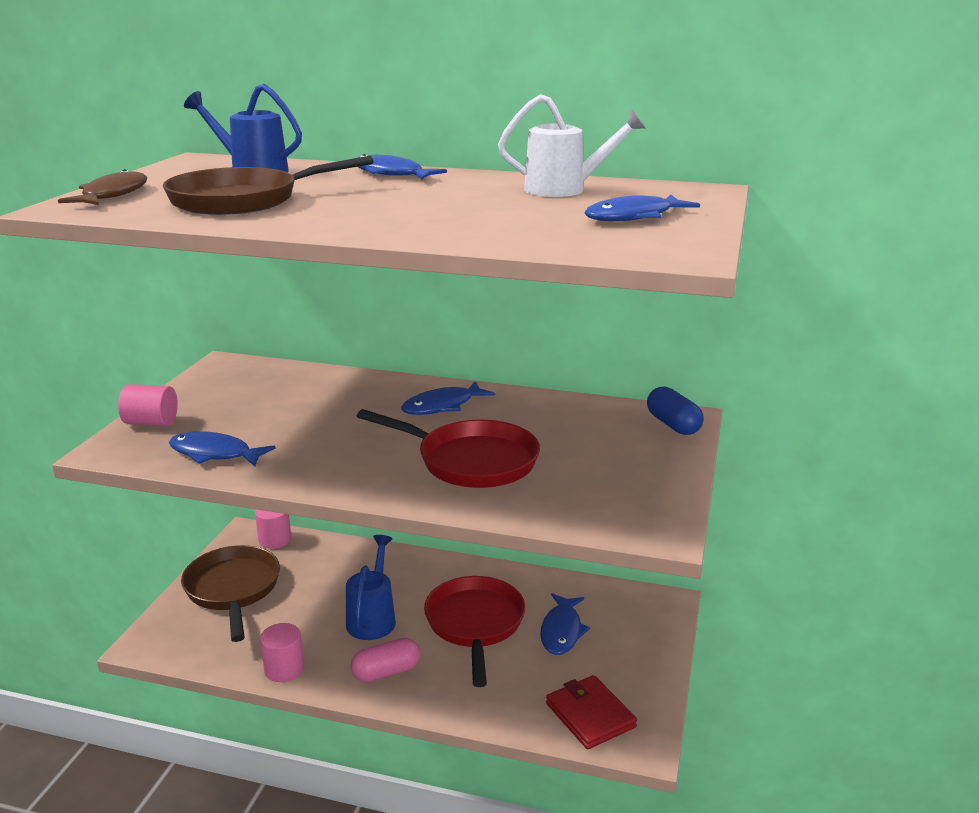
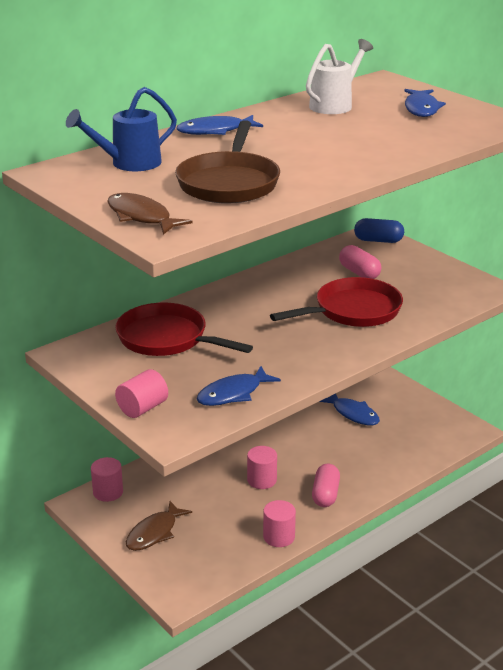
camera: 55 degrees left, 5 degrees up
(233, 590) = (154, 533): brown pan -> brown fish
(373, 618) = (262, 480): blue watering can -> pink cylinder
(442, 406) = (263, 295): blue fish -> none
(475, 624) = (313, 442): red pan -> red pan (167, 339)
(571, 438) = (359, 273): none -> pink capsule
(590, 715) = (435, 436): red wallet -> none

